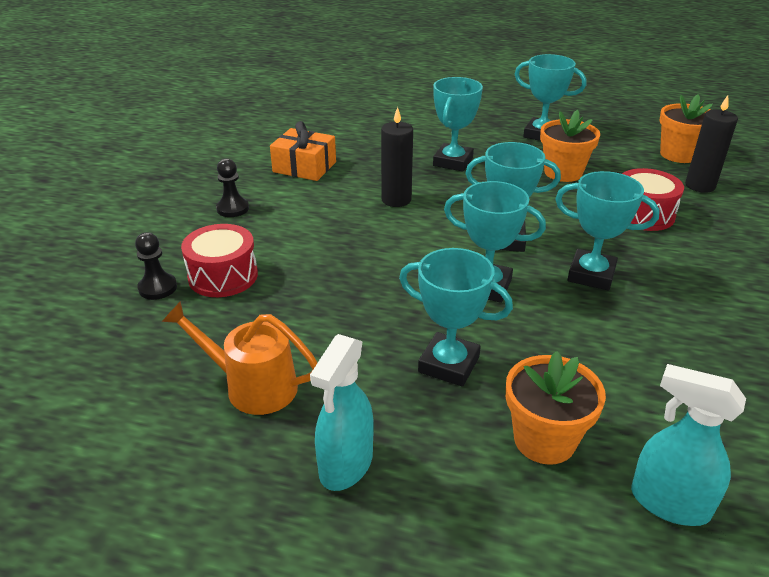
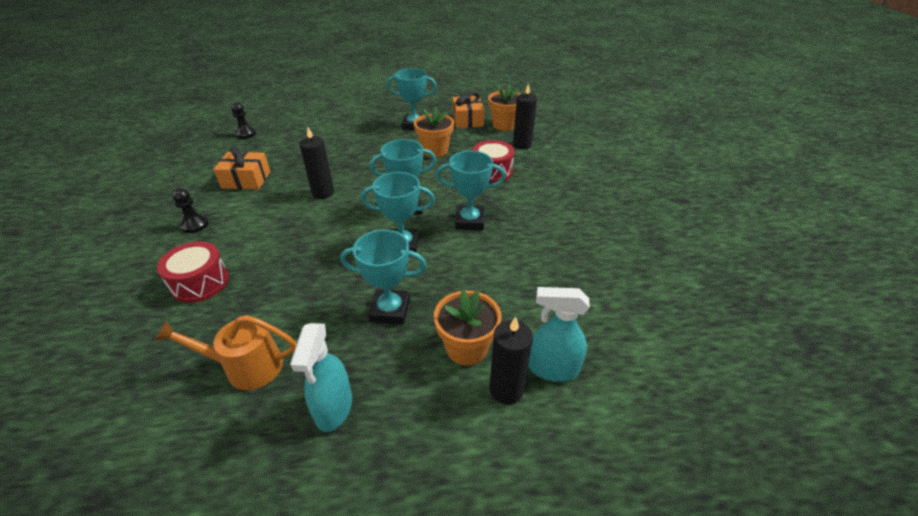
camera: 20 degrees left, 5 degrees up
(157, 288) = (146, 305): black pawn -> black pawn (246, 134)
(453, 162) = (357, 156): turquoise trophy -> none
(589, 511) = (506, 389): none -> black candle
(622, 139) = (467, 120): none -> orange gift

